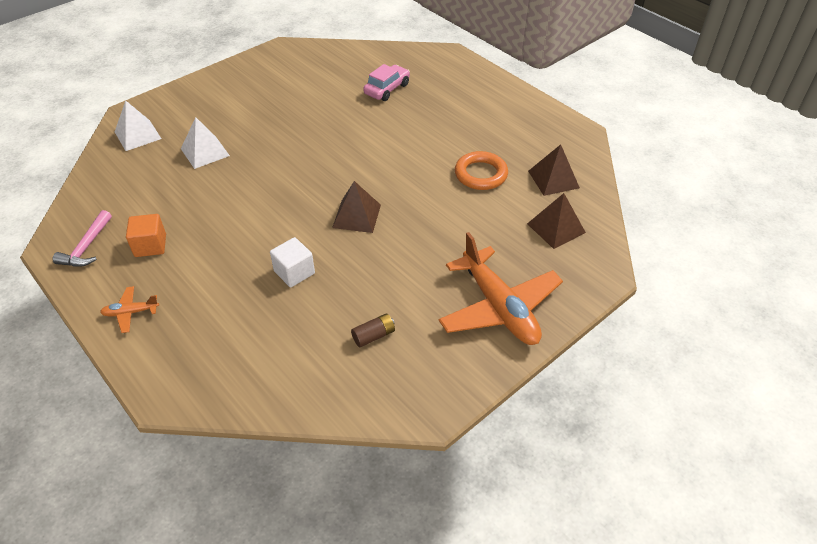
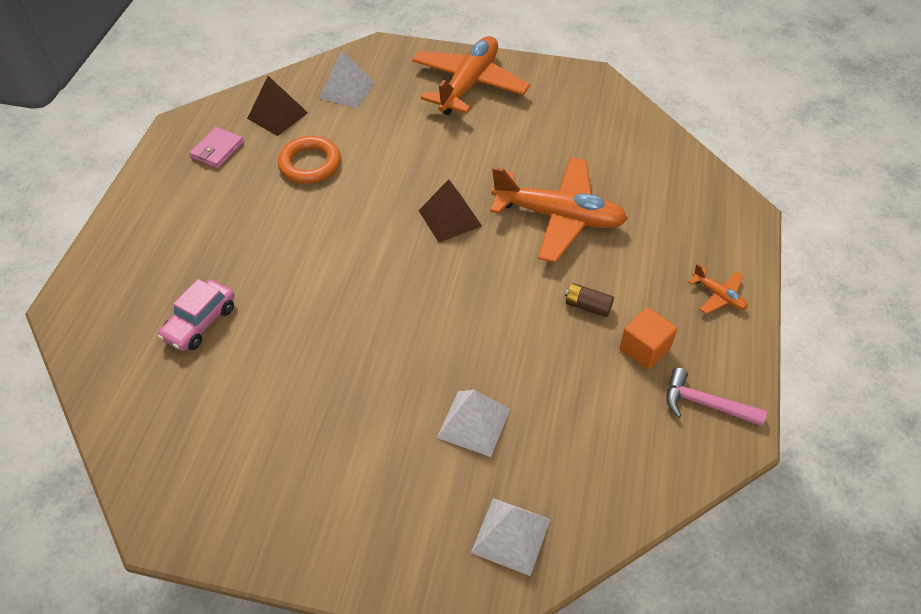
camera: 125 degrees left, 5 degrees up
(86, 247) = (705, 404): pink hammer -> pink hammer turned 135 degrees counterclockwise
(294, 272) = (559, 217): white cube -> orange plane
(373, 336) = (566, 133): brown battery -> brown battery (587, 306)
(387, 89) = (200, 322): pink car -> pink car turned 60 degrees counterclockwise
(536, 139) = (217, 150): none -> pink wallet
(556, 228) = (347, 90): brown pyramid -> white pyramid

